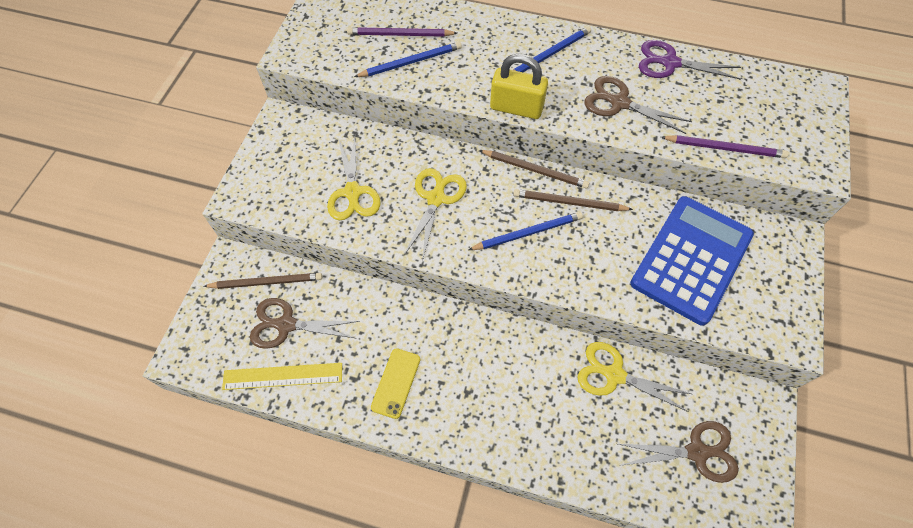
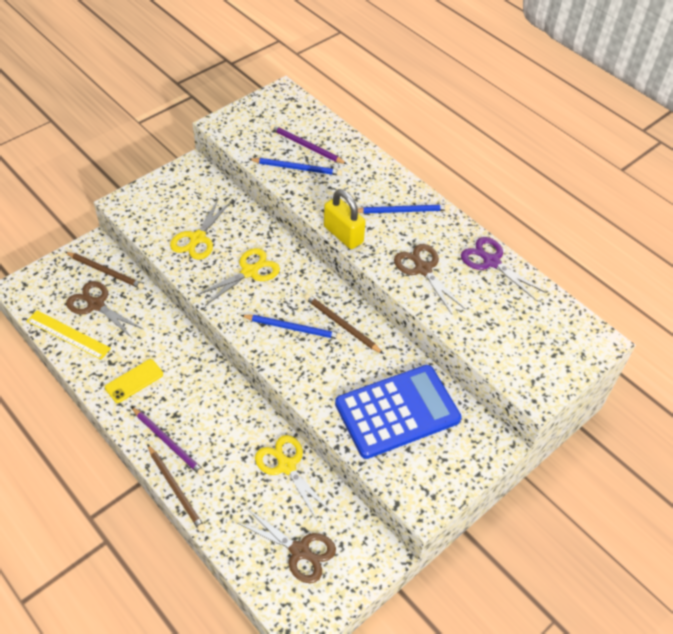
camera: 30 degrees right, 10 degrees down
(535, 170) = (337, 290): brown pencil -> brown pencil (176, 489)
(724, 148) = (474, 340): purple pencil -> purple pencil (168, 442)

